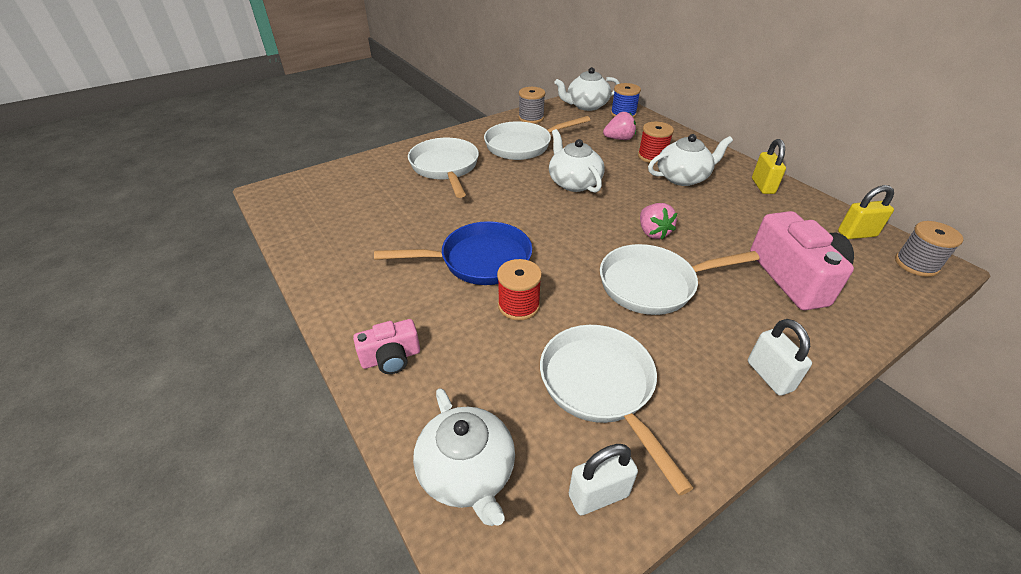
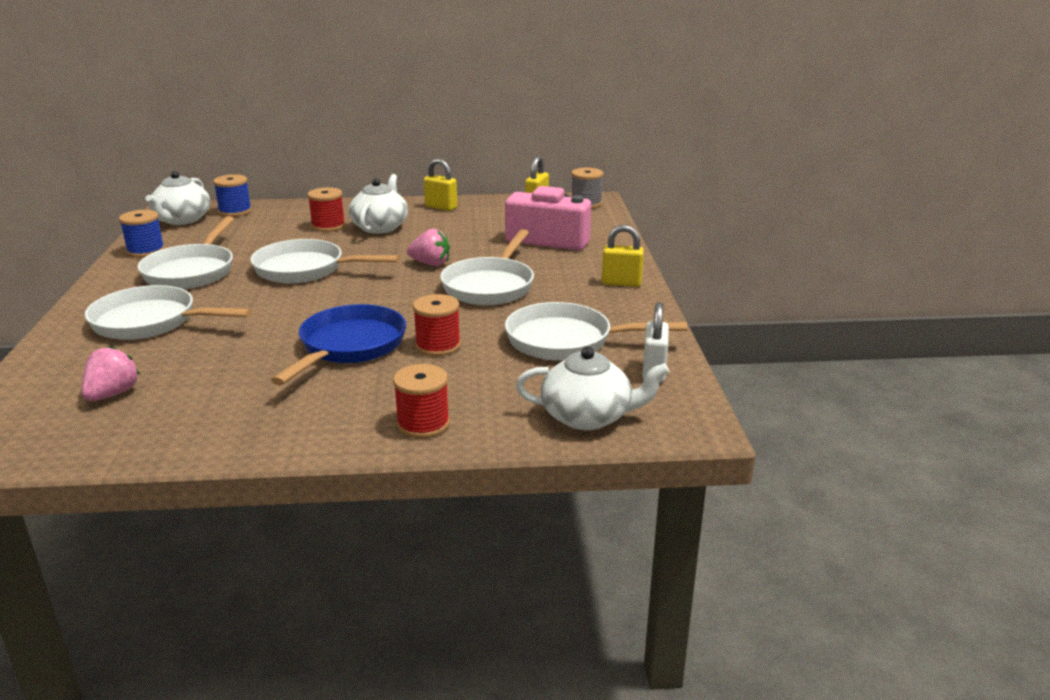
camera: 60 degrees left, 15 degrees down
(391, 358) = (423, 424): pink camera -> red spool
(531, 118) = (146, 251): grey spool -> blue spool
(573, 183) = (305, 269): white teapot -> white pan
(619, 139) = (273, 228): pink strawberry -> pink strawberry (112, 394)
(769, 376) = (621, 283): white padlock -> yellow padlock

